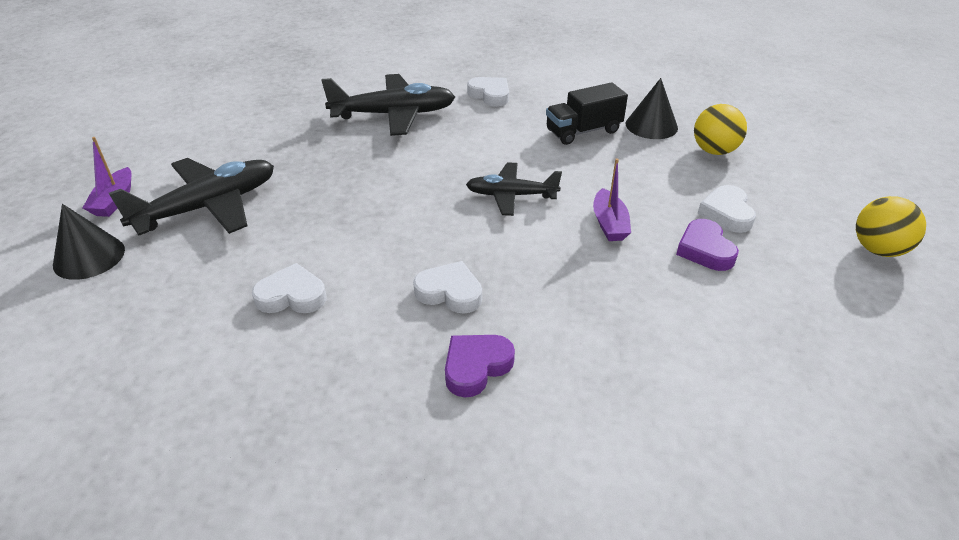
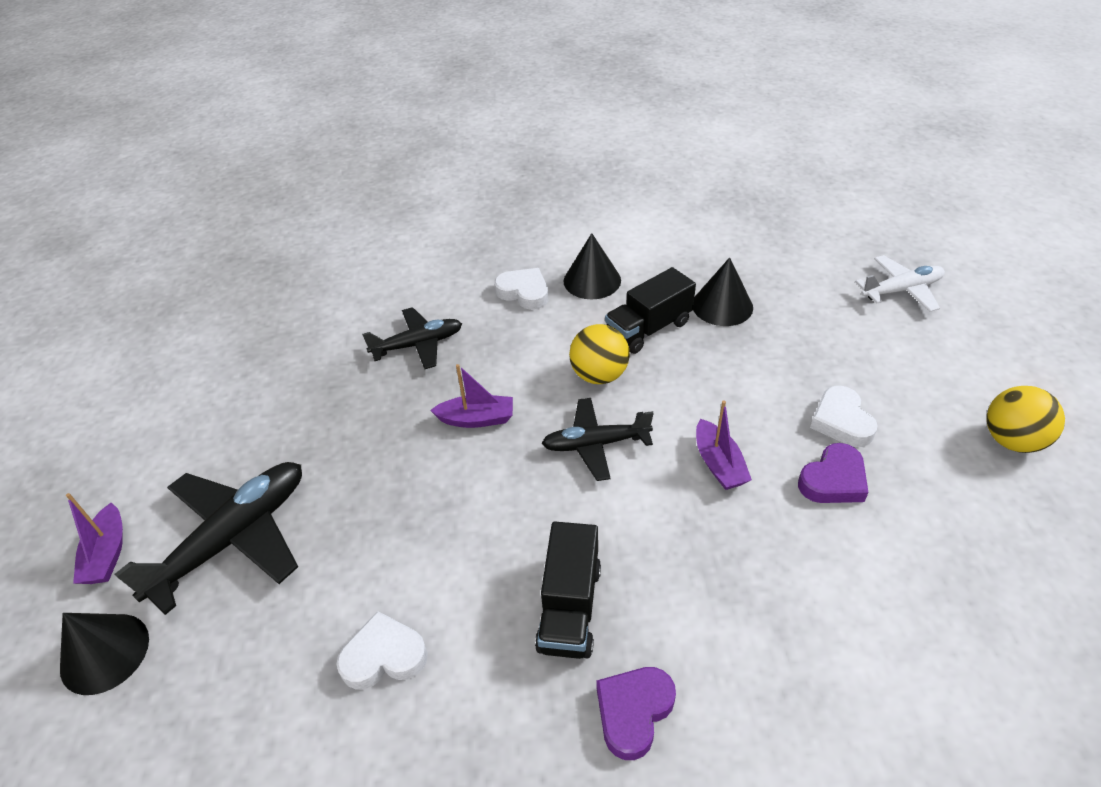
camera: 10 degrees left, 5 degrees up
(394, 115) = (418, 344): black plane -> black plane, size x0.62
(422, 166) = (477, 419): none -> purple boat
(450, 292) = (569, 607): white heart -> black truck
(548, 95) = (592, 280): none -> black cone
(705, 250) = (833, 480): purple heart -> purple heart turned 105 degrees counterclockwise
(714, 151) = (801, 331): yellow ball -> yellow ball (599, 375)
(813, 137) = (901, 290): none -> white plane

